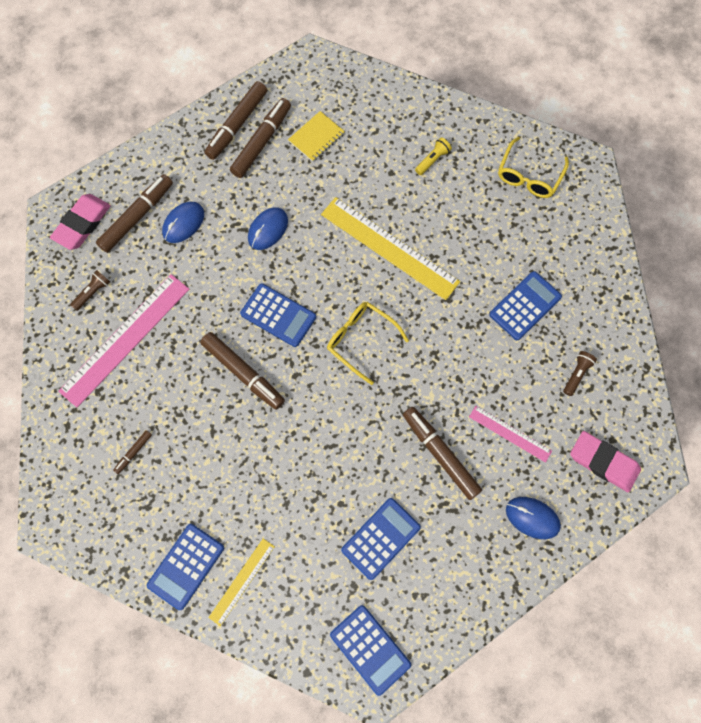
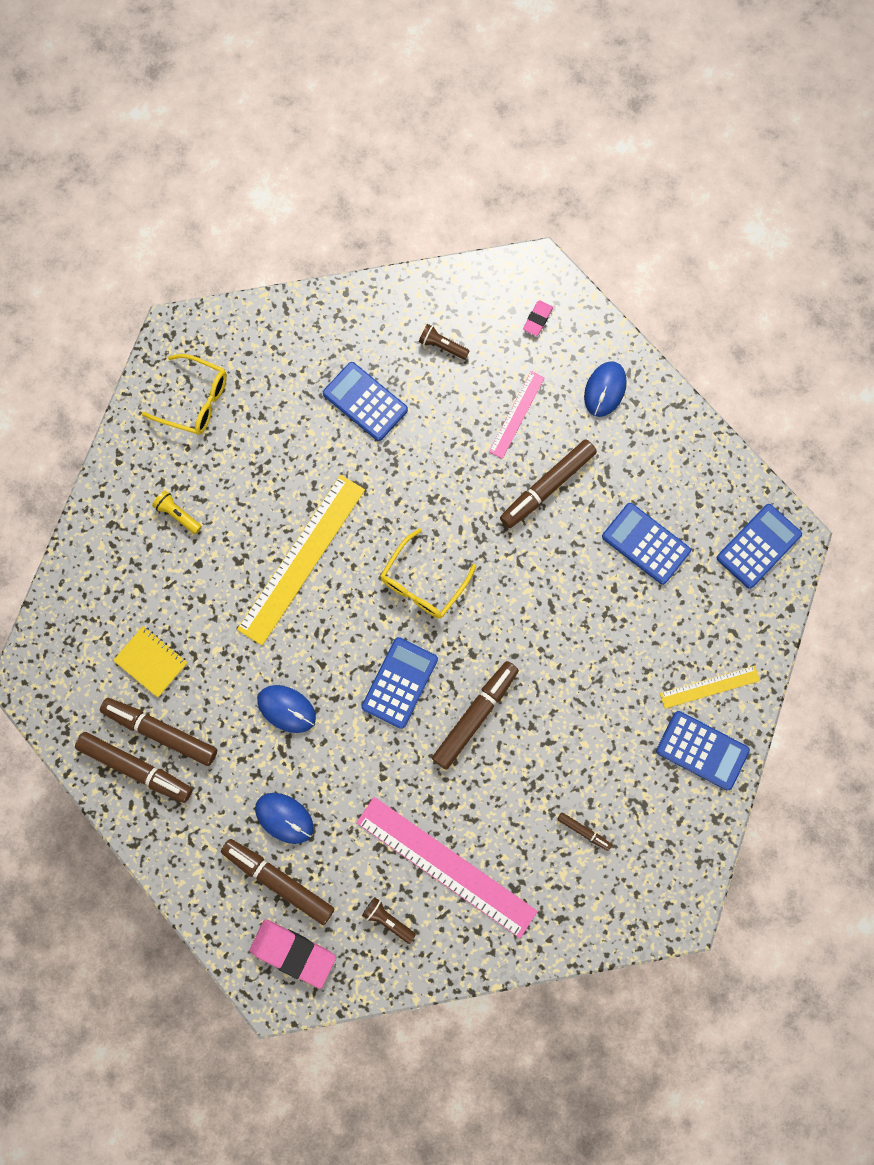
camera: 95 degrees left, 5 degrees up
(242, 581) = (709, 687): yellow ruler -> yellow ruler turned 45 degrees counterclockwise
(603, 462) = (537, 319): pink eraser -> pink eraser, size x0.52

